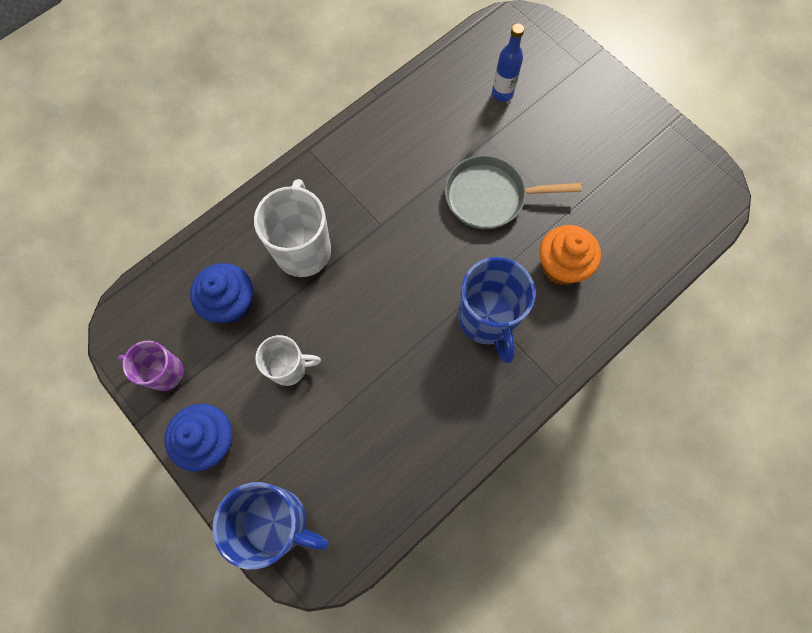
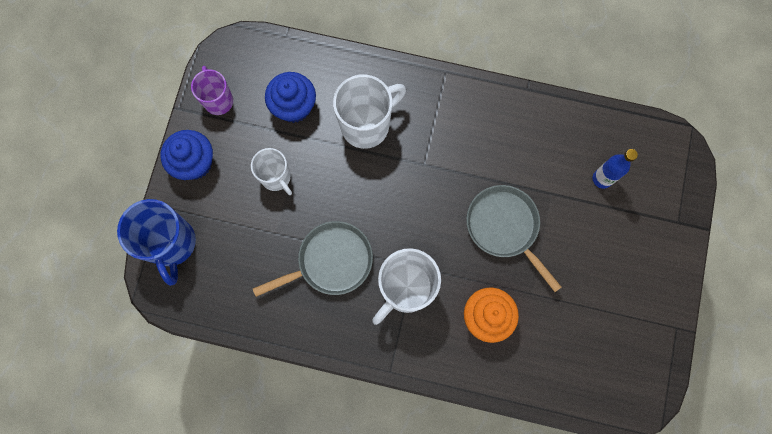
camera: 55 degrees right, 5 degrees up
(412, 371) = (330, 261): none -> grey pan
(487, 319) = (405, 289): blue mug -> white mug

